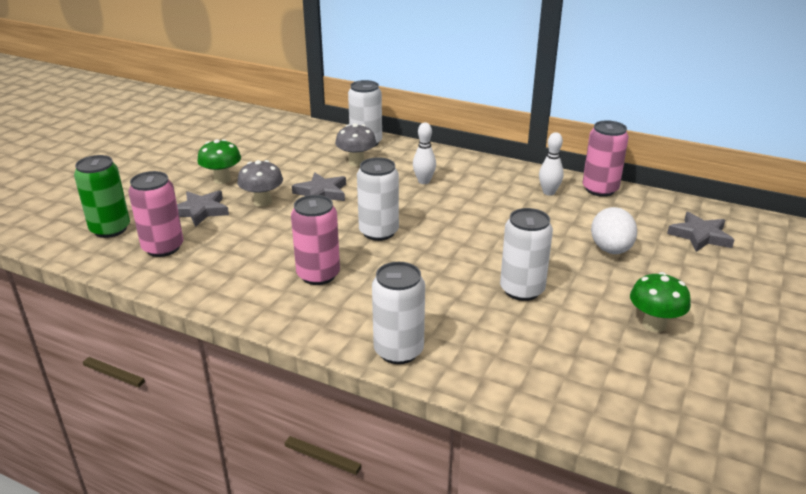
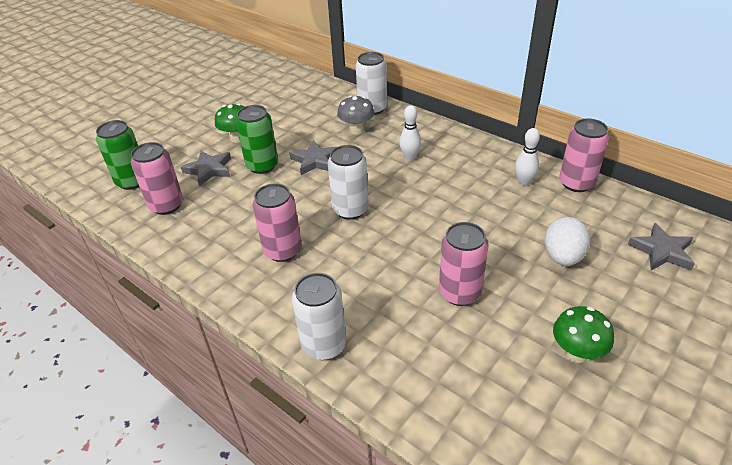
camera: 15 degrees right, 10 degrees up
(262, 202) = (262, 166): grey mushroom -> green can
(522, 290) = (459, 293): white can -> pink can

